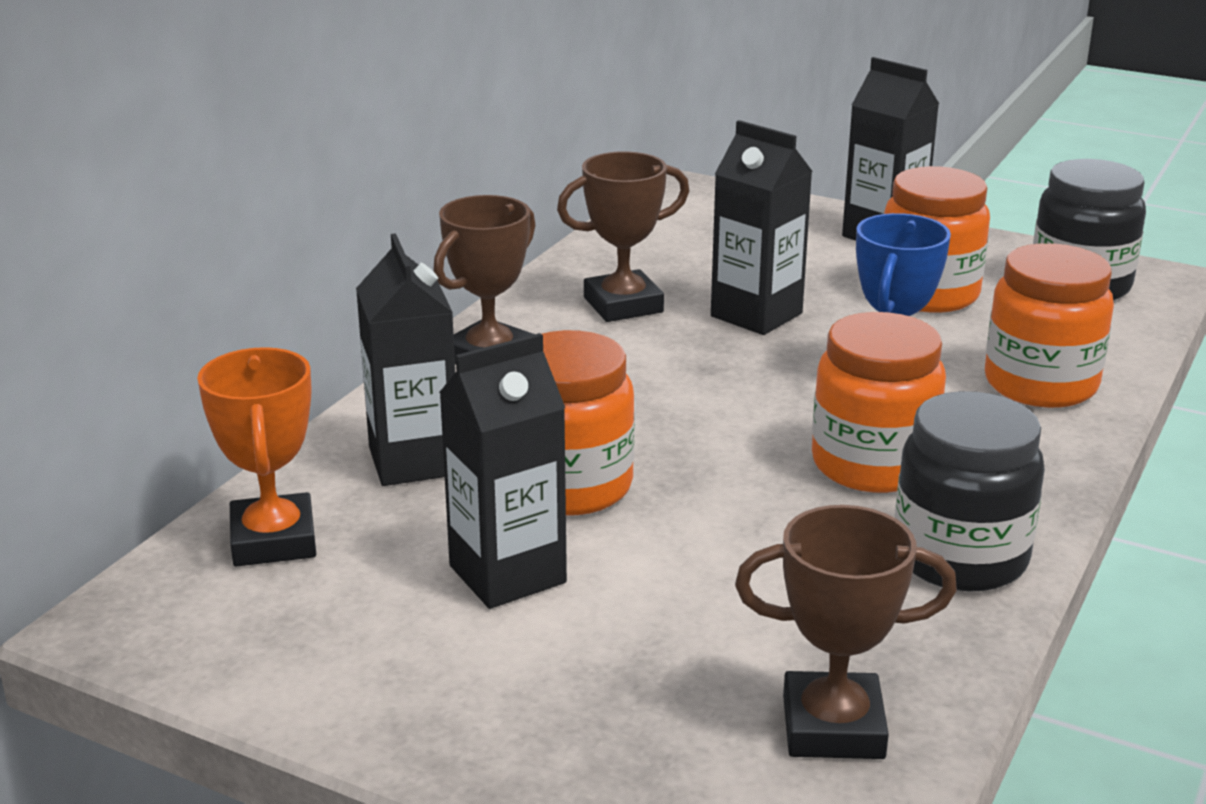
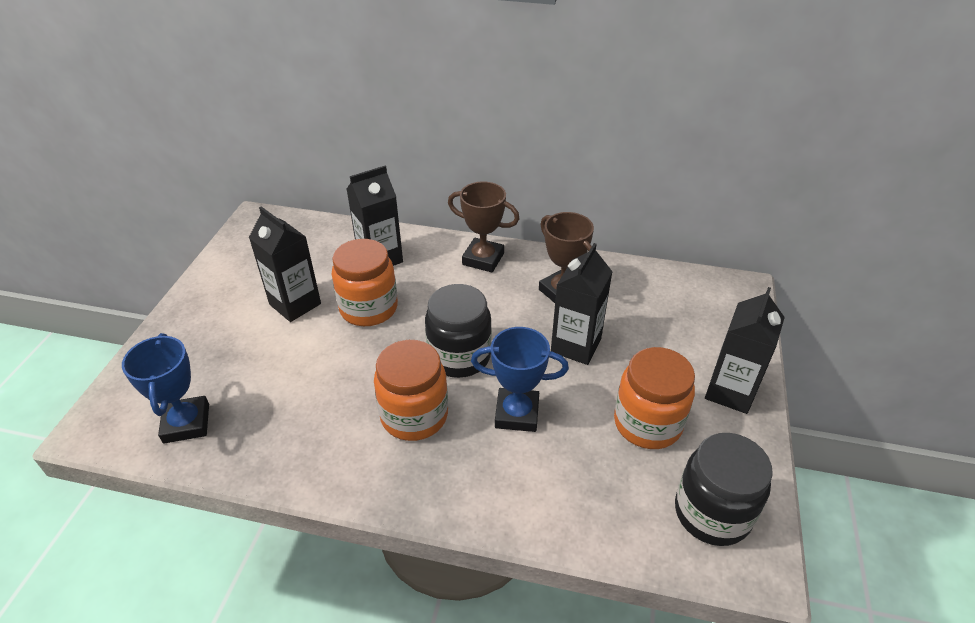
camera: 75 degrees right, 15 degrees up
(273, 540) = (312, 238): orange trophy -> none
(833, 727) = (186, 423): brown trophy -> blue trophy
(960, 558) = (326, 461): black jar -> black jar (459, 356)
(1040, 384) = (539, 492): orange jar -> none

